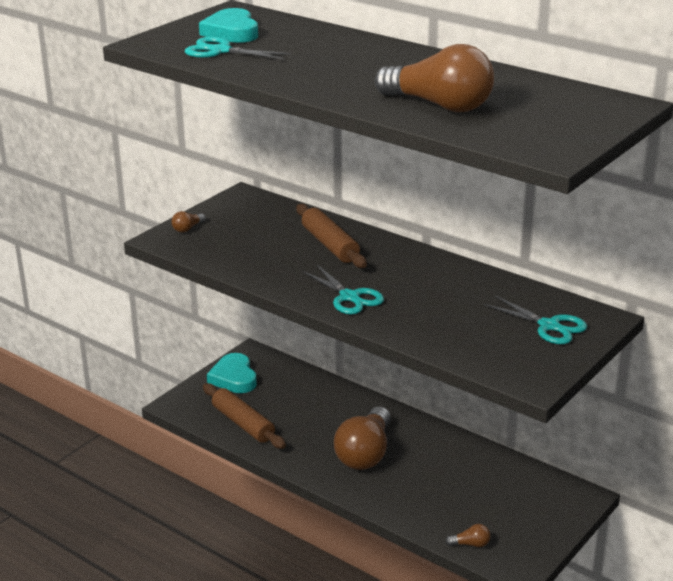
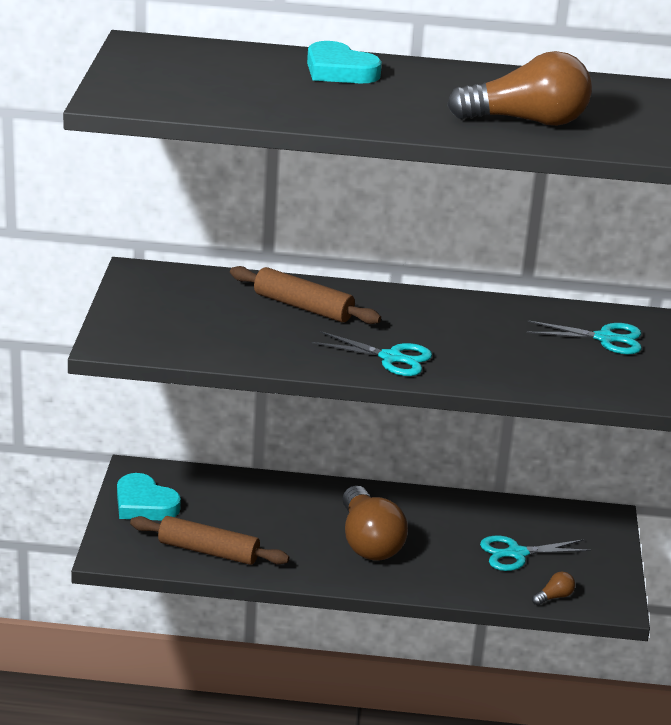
camera: 35 degrees left, 0 degrees up
(187, 228) = (124, 325): brown light bulb -> none
(221, 51) = (211, 96): turquoise scissors -> turquoise scissors (516, 553)
(231, 32) = (184, 70): turquoise heart -> turquoise heart (339, 71)

